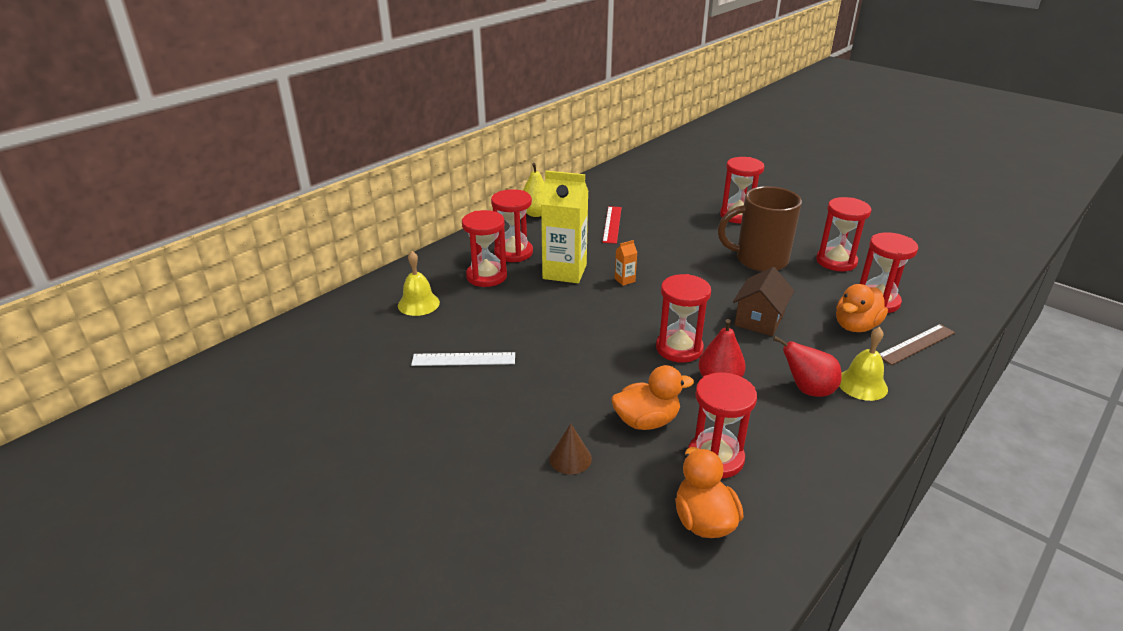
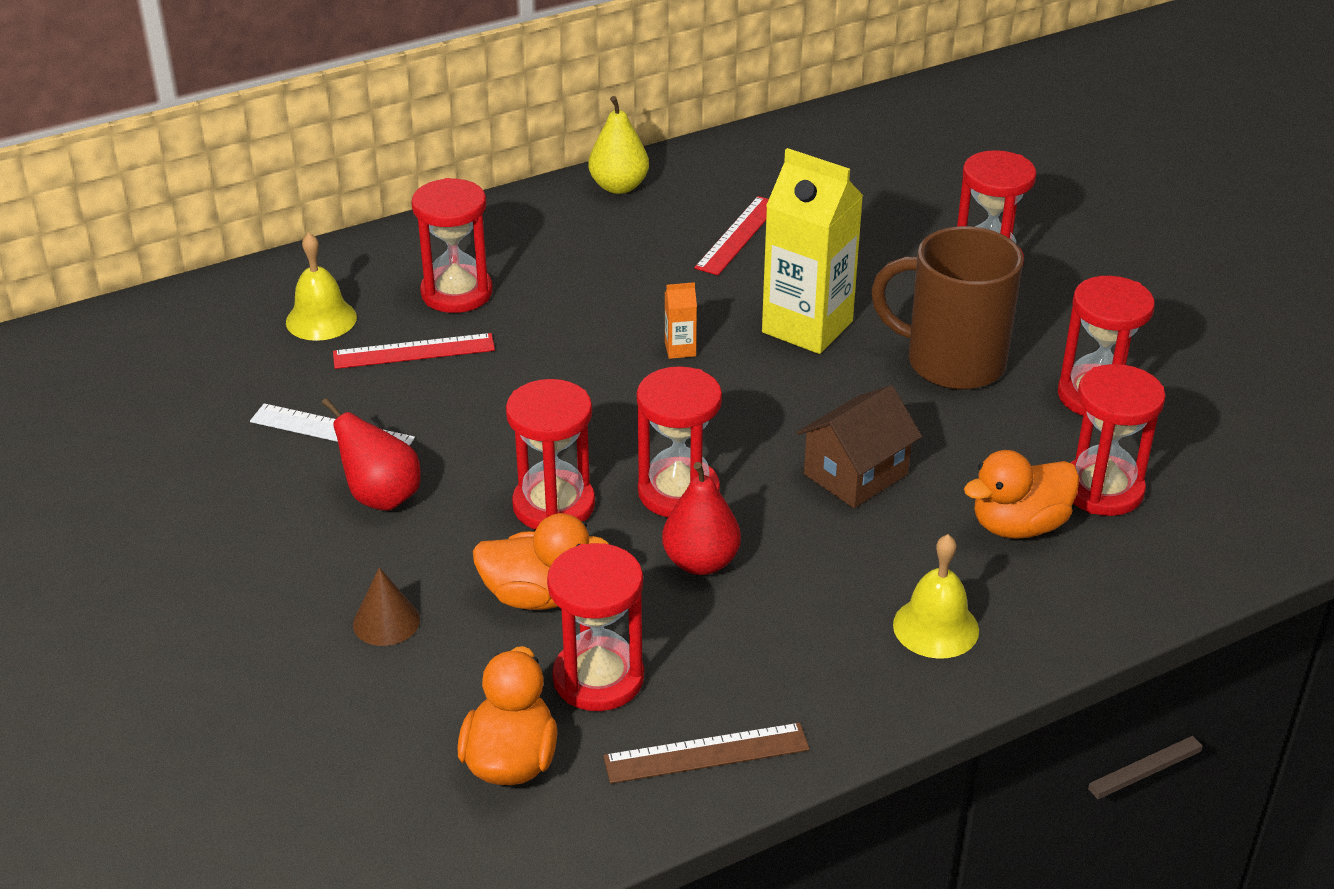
camera: 20 degrees right, 5 degrees up
(483, 309) = (414, 351): none -> red ruler
(513, 253) = (529, 257): red hourglass -> red hourglass (554, 505)
(564, 272) = (590, 312): yellow carton -> yellow carton (807, 327)
(807, 390) = (835, 612): red pear -> red pear (381, 497)
(916, 344) = (1099, 583): brown ruler -> brown ruler (706, 753)

